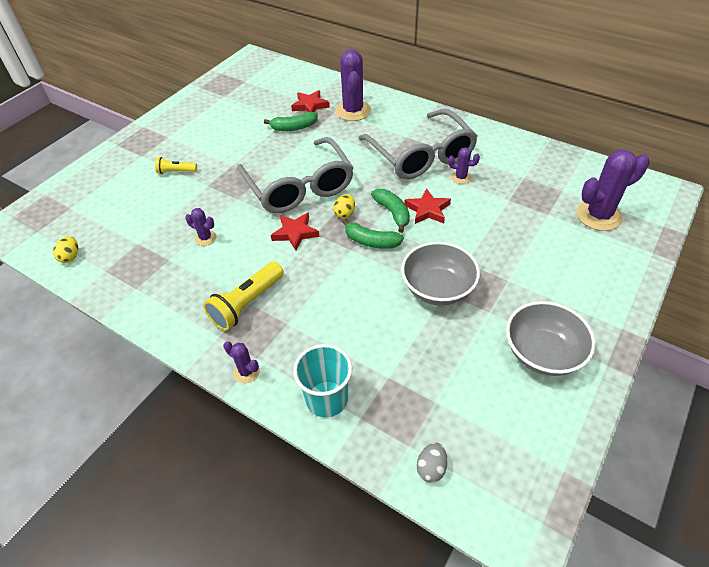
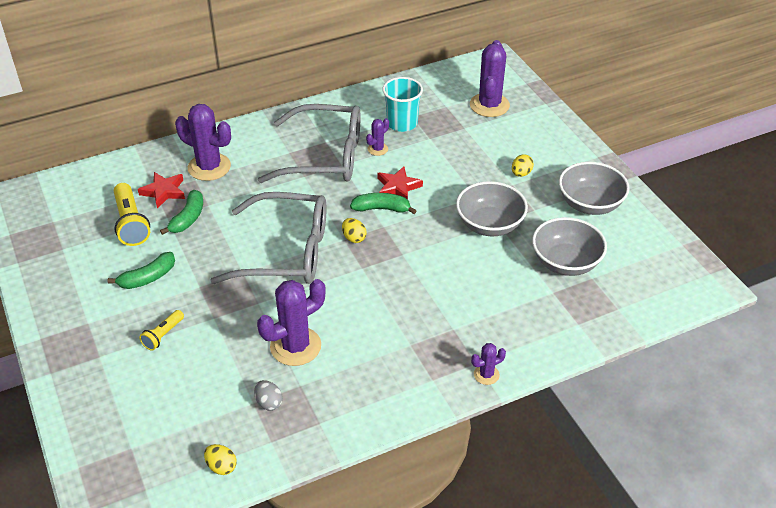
camera: 60 degrees left, 5 degrees down
(205, 238) = (295, 346): purple cactus -> purple cactus, size x2.03
(247, 304) = (410, 347): yellow flashlight -> yellow flashlight (131, 223)
(295, 233) = (349, 280): red star -> none
(327, 399) = (548, 335): turquoise cup -> turquoise cup (402, 123)
(371, 241) = (404, 237): green banana -> green banana (147, 278)
(431, 468) = (642, 305): grey egg -> grey egg (269, 403)
(438, 369) = (565, 262): none -> grey bowl
(529, 280) = (521, 173): none -> yellow egg

